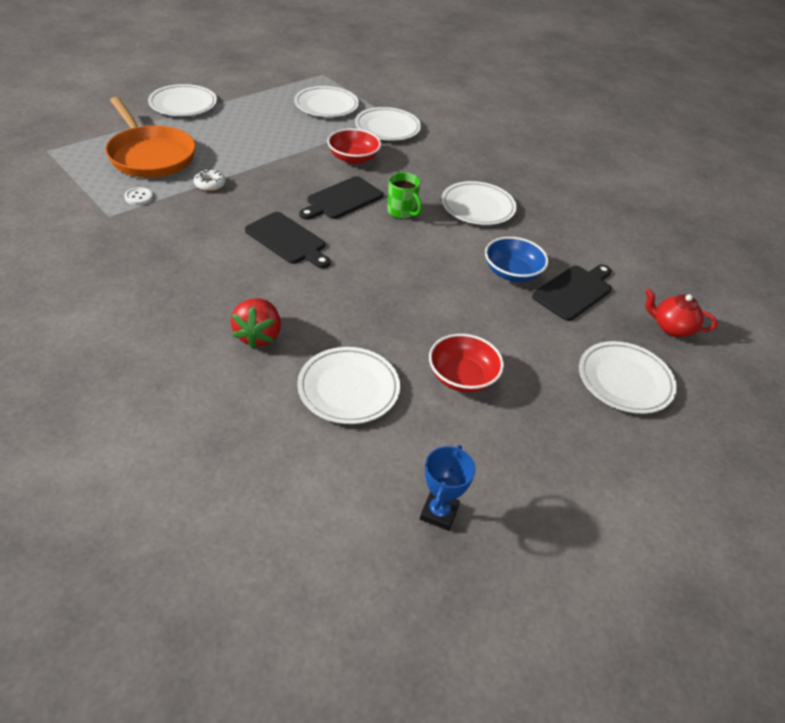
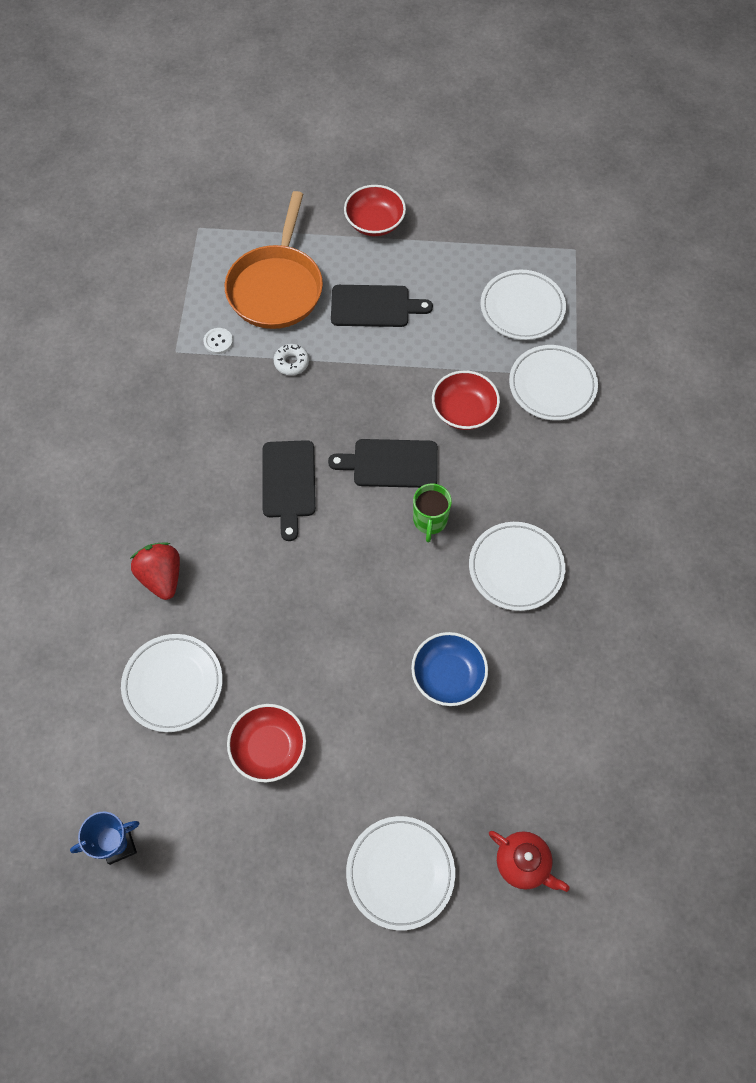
camera: 50 degrees right, 20 degrees up
(183, 104) = (374, 223): white plate -> red bowl
(258, 336) = (162, 577): red strawberry -> red strawberry turned 105 degrees clockwise
(574, 291) = (481, 745): black cutting board -> black cutting board (374, 306)
(671, 328) = (523, 863): red teapot -> red teapot turned 150 degrees clockwise

